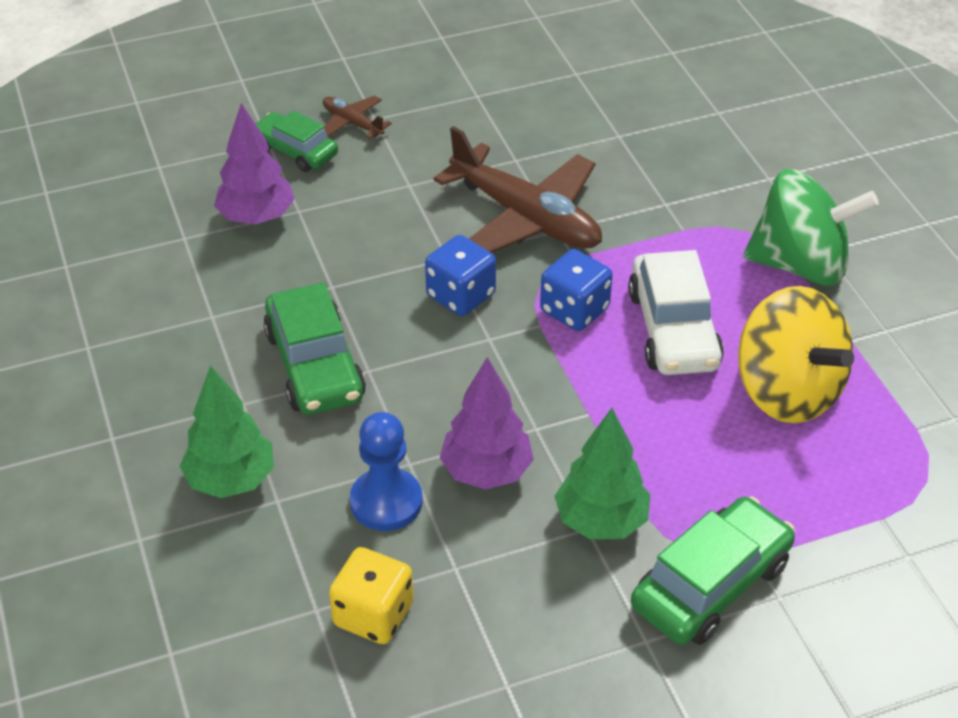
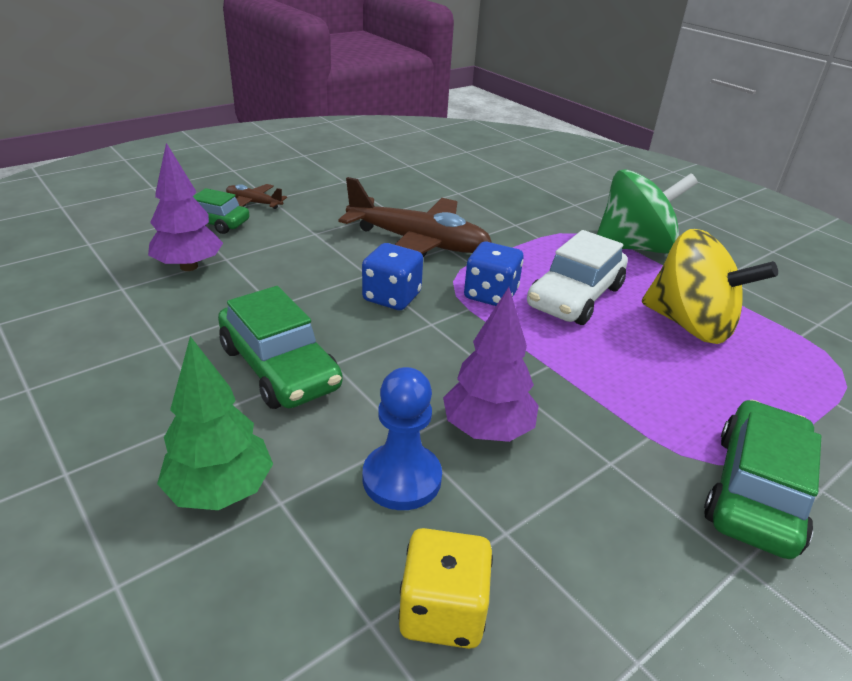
camera: 20 degrees left, 10 degrees down
(601, 521) = (619, 453): green tree -> none
(673, 329) = (575, 297): white car -> white car turned 60 degrees clockwise

